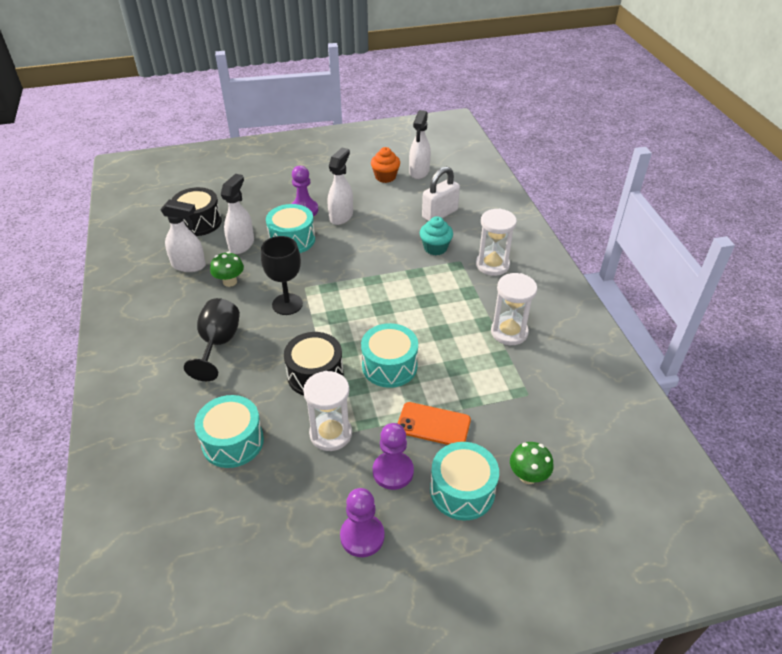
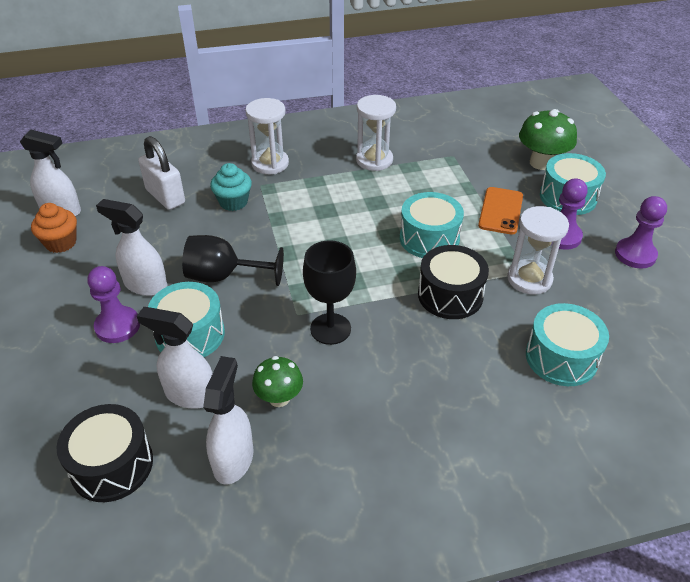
camera: 90 degrees left, 0 degrees up
(218, 344) = (408, 393): black goblet -> black goblet (223, 276)
(528, 476) = (541, 163): green mushroom -> green mushroom, size x1.56

